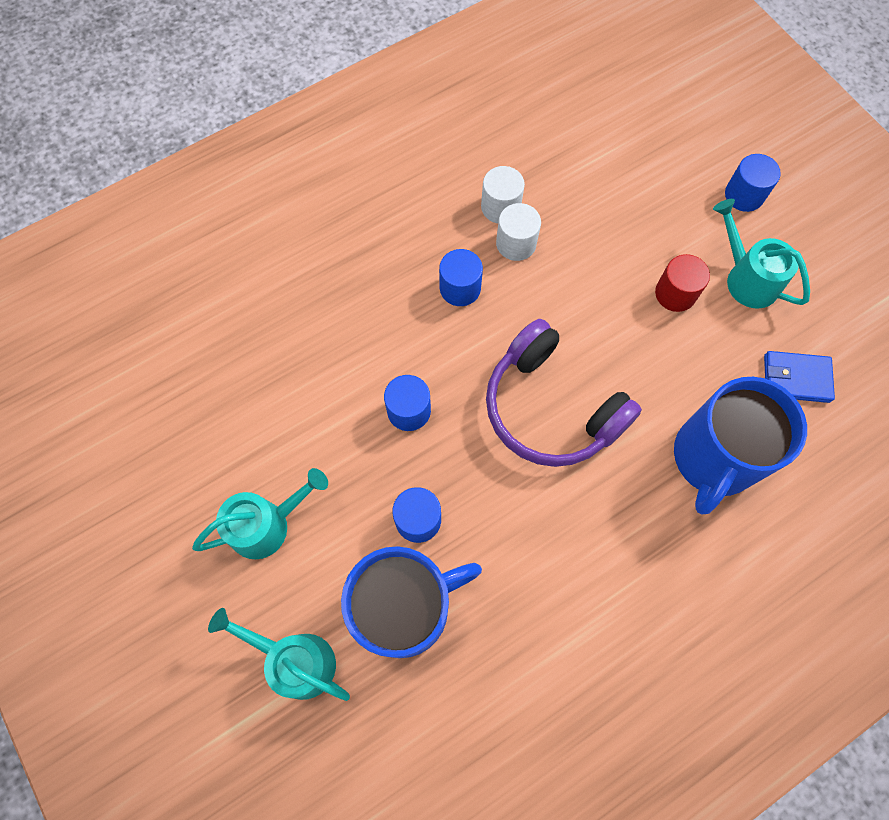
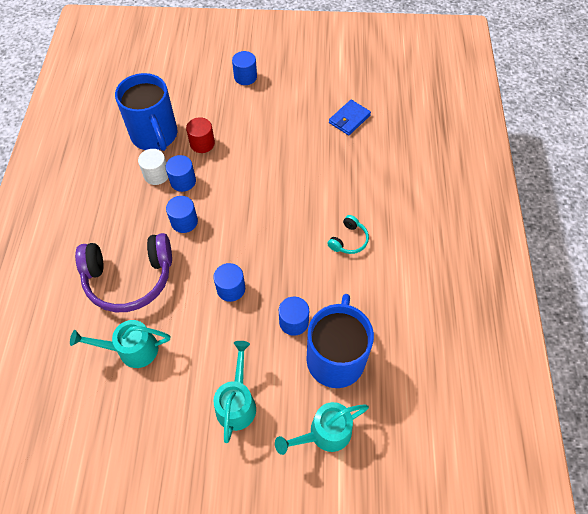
camera: 55 degrees left, 10 degrees down
(516, 243) = (183, 181): white cylinder -> blue cylinder
(551, 408) = (283, 223): purple headphones -> purple headphones (129, 278)
(591, 511) = (349, 240): none -> turquoise headphones
(675, 293) = (270, 135): red cylinder -> red cylinder (202, 143)
(713, 458) = (361, 174): blue mug -> blue mug (155, 135)
(746, 277) = (286, 104): turquoise watering can -> turquoise watering can (131, 350)

